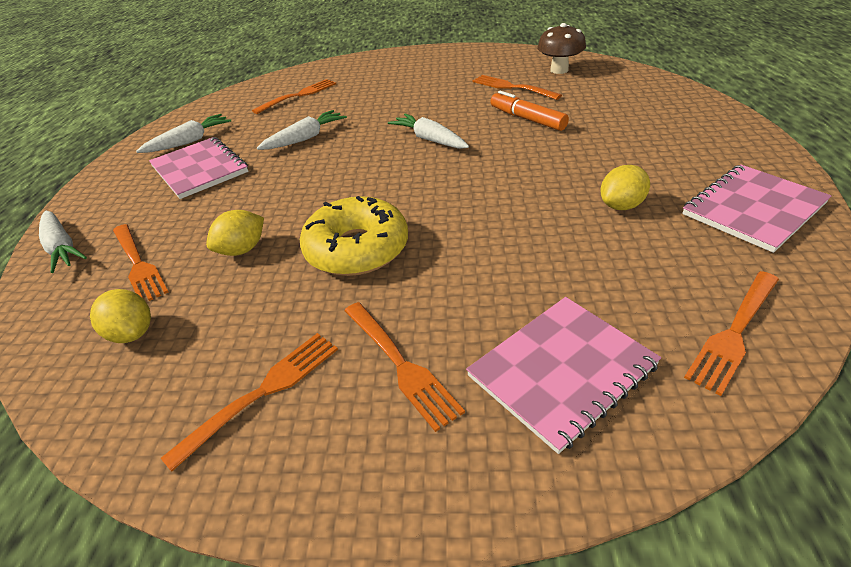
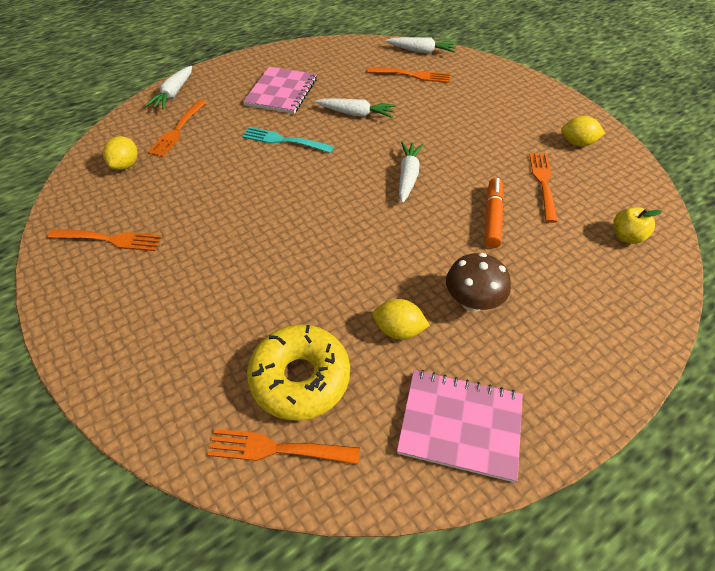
camera: 50 degrees right, 10 degrees up
(189, 141) = (309, 67): white carrot -> white carrot (421, 51)
(242, 250) = (215, 161): yellow lemon -> yellow lemon (577, 143)
(280, 191) = (284, 140): none -> turquoise fork
(357, 249) = (247, 210): yellow donut -> yellow donut (300, 378)
(399, 364) = (157, 283): orange fork -> none
(559, 70) = (613, 199): brown mushroom -> brown mushroom (472, 302)
(562, 371) = (189, 362): pink notebook -> none
(602, 78) = (626, 236): none -> yellow apple

